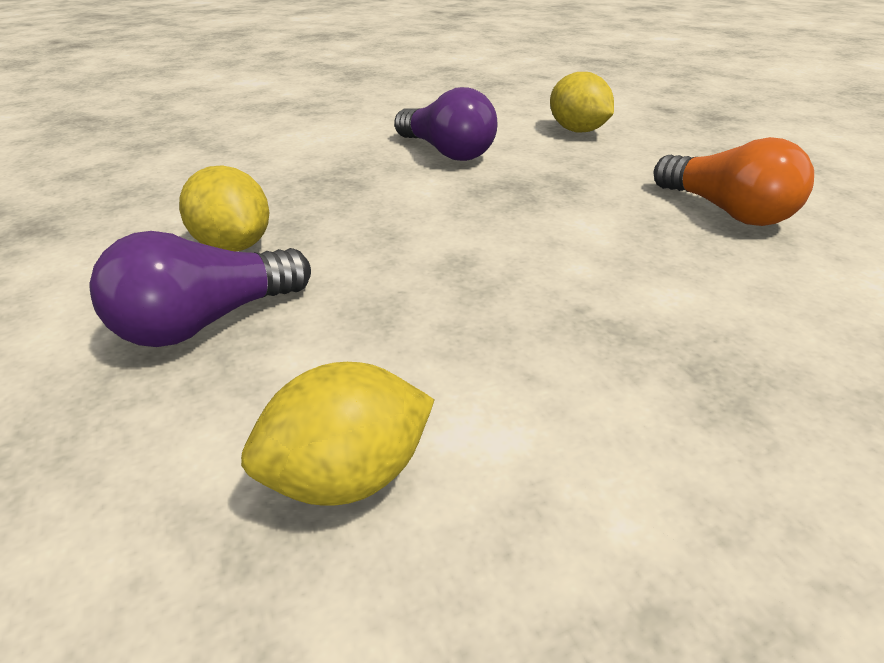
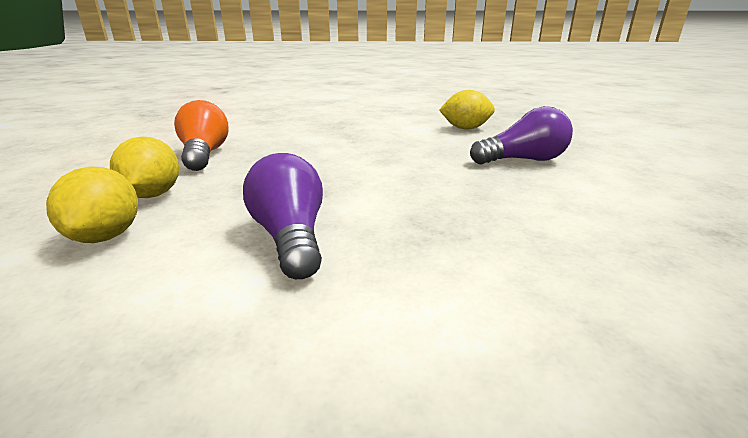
camera: 155 degrees left, 10 degrees down
(233, 245) = (521, 189): yellow lemon -> yellow lemon (153, 195)

